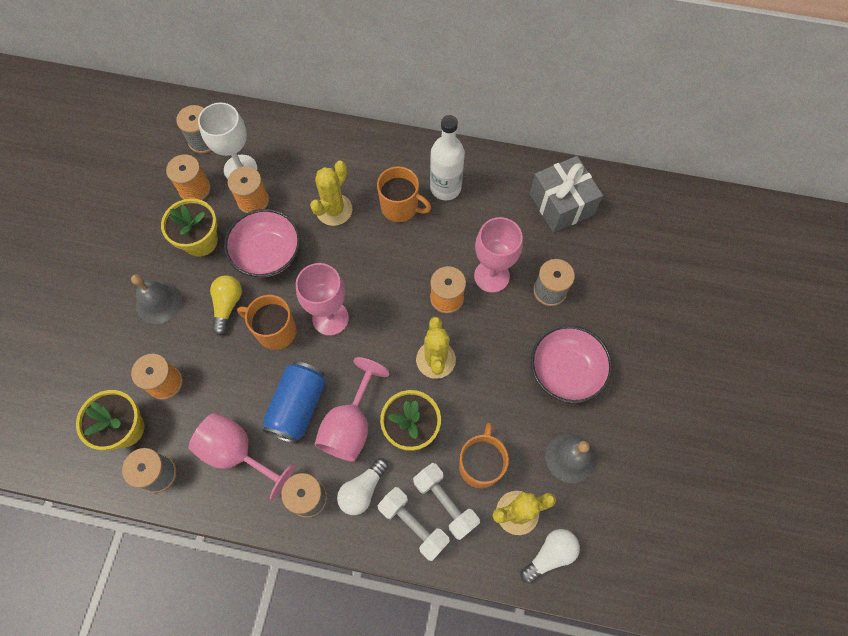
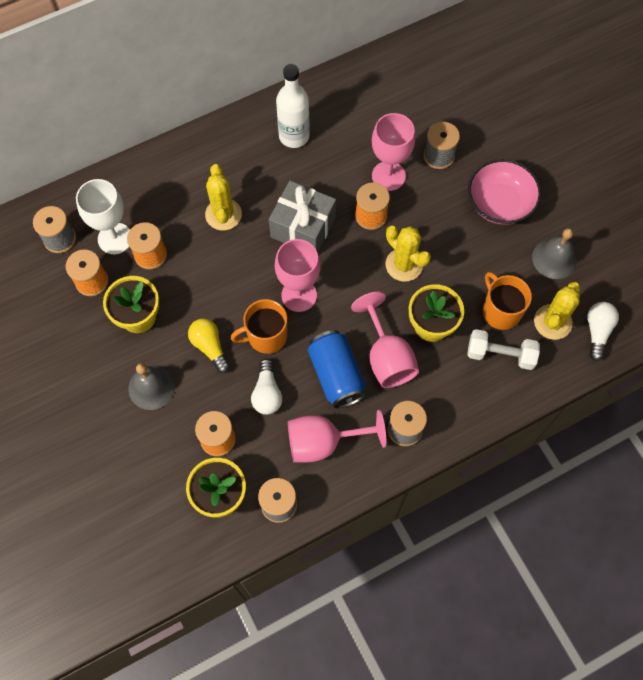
camera: 40 degrees left, 0 degrees up
(267, 254) = (203, 285): pink bowl -> none
(362, 490) = (437, 393): white light bulb -> white light bulb (267, 393)
(400, 207) = (273, 175): orange mug -> none
(413, 525) = (493, 386): white dumbbell -> none
(561, 204) = (390, 87): grey gift -> grey gift (303, 227)

